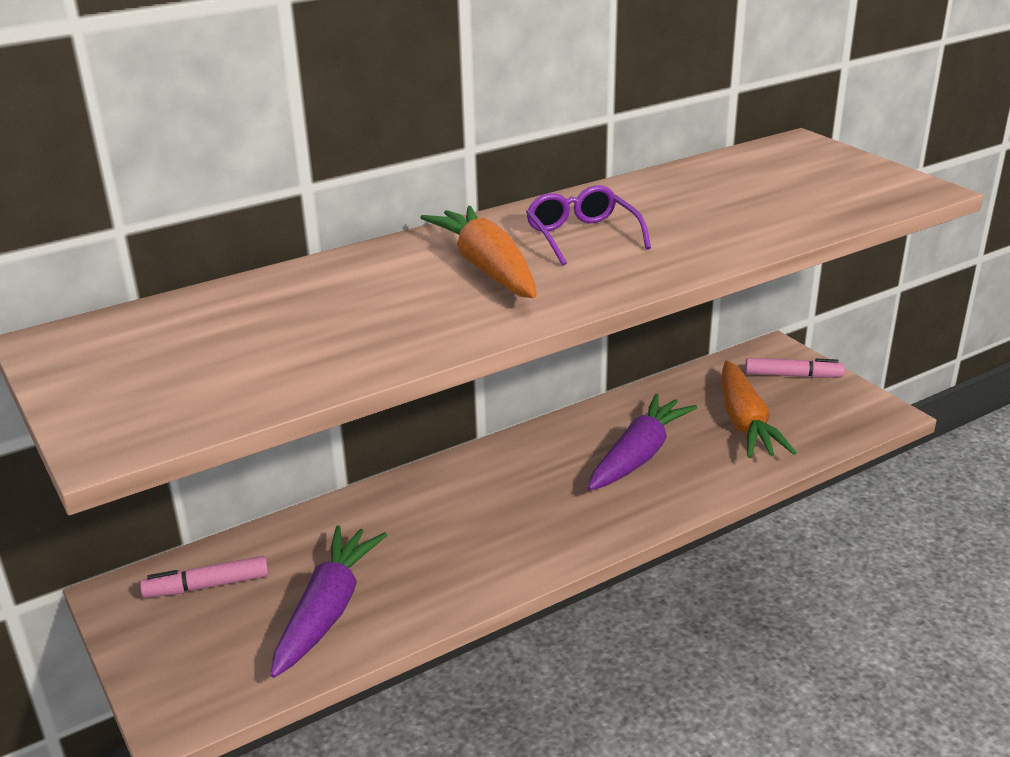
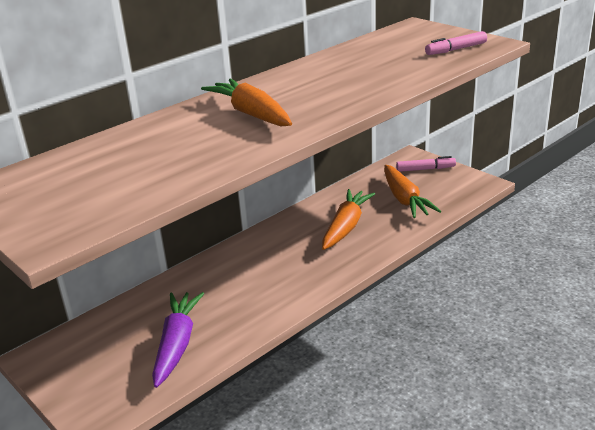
camera: 10 degrees left, 0 degrees up
(207, 586) = (93, 342): pink marker -> pink marker (456, 49)
(582, 236) = (303, 90): purple glasses -> none
(639, 455) = (346, 227): purple carrot -> orange carrot

